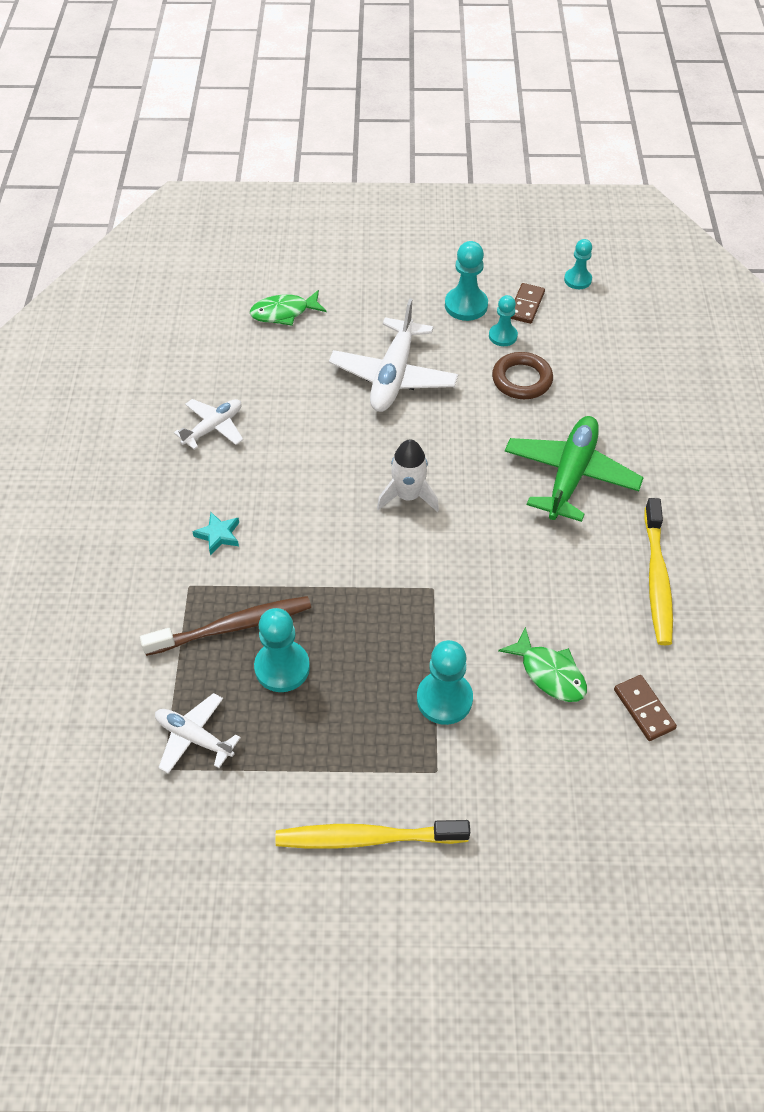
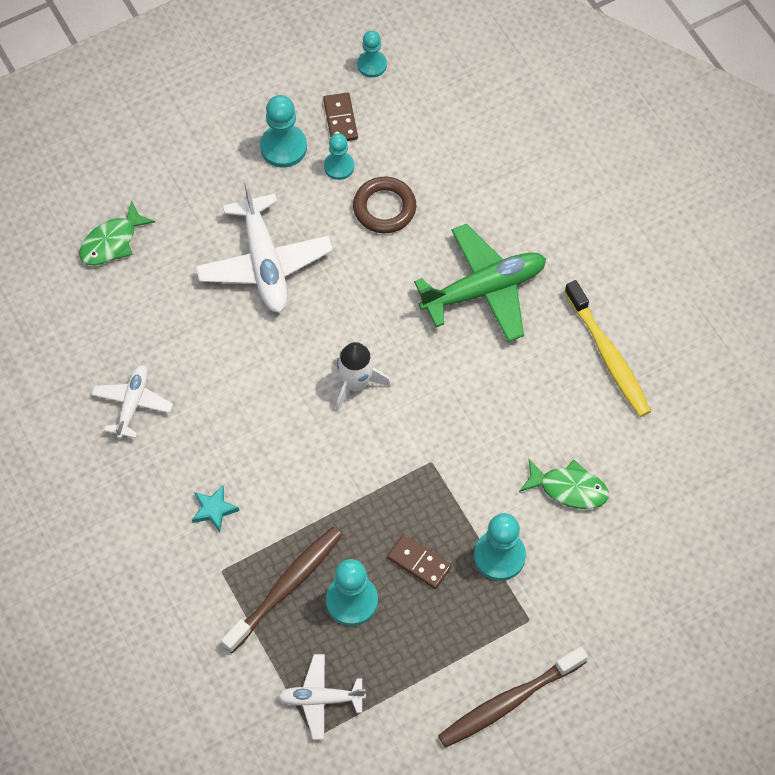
camera: 30 degrees left, 10 degrees up
(367, 838) = (509, 702): yellow toothbrush -> brown toothbrush
(570, 475) = (484, 290): green plane -> green plane turned 75 degrees clockwise
(644, 709) = (658, 480): brown domino -> brown domino (419, 562)

